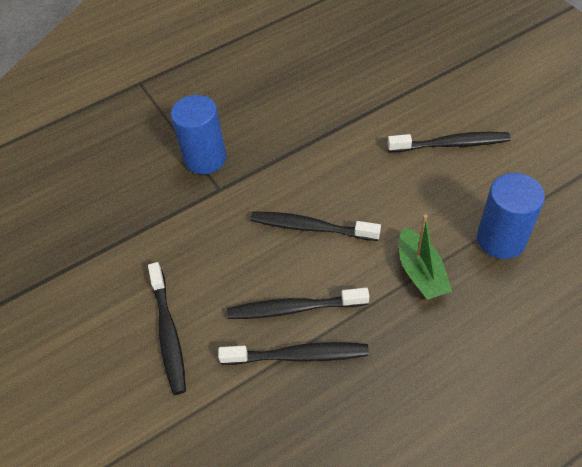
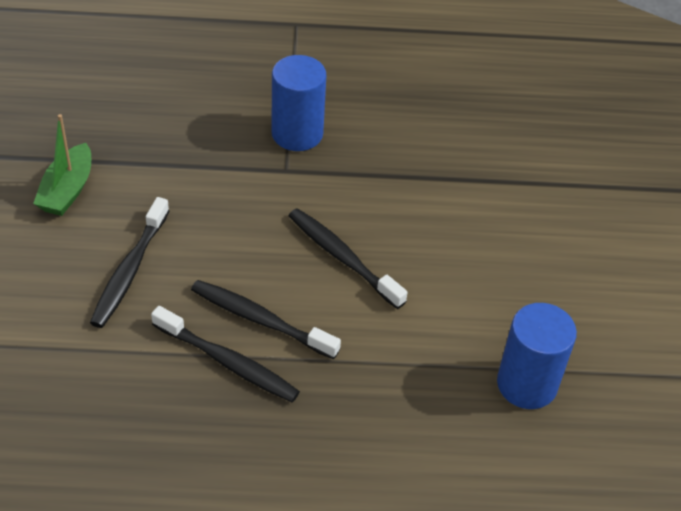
camera: 25 degrees right, 5 degrees down
(420, 272) = (413, 364): green boat -> green boat (67, 190)
(450, 144) = (563, 263): black toothbrush -> none

